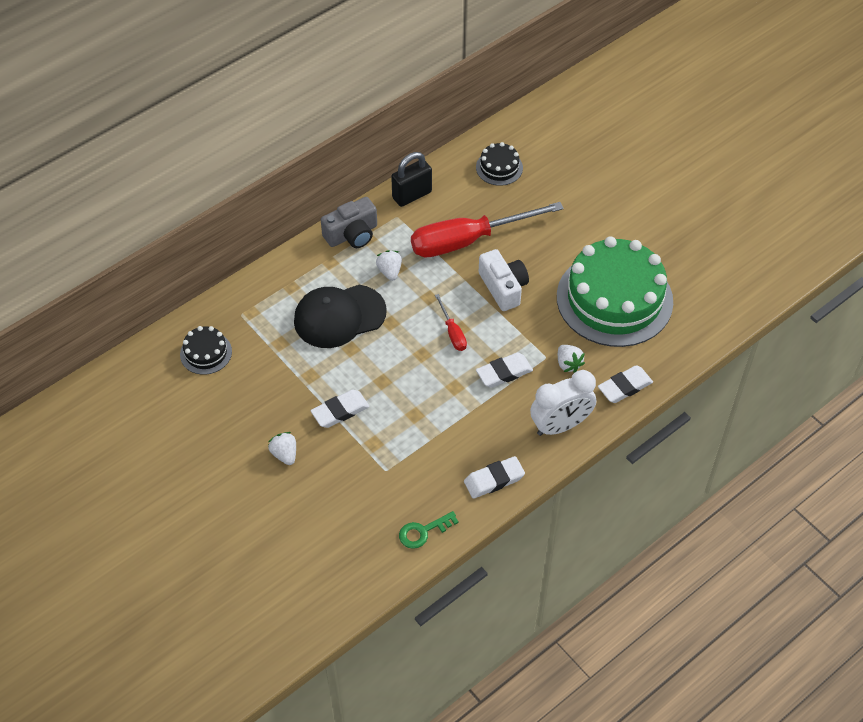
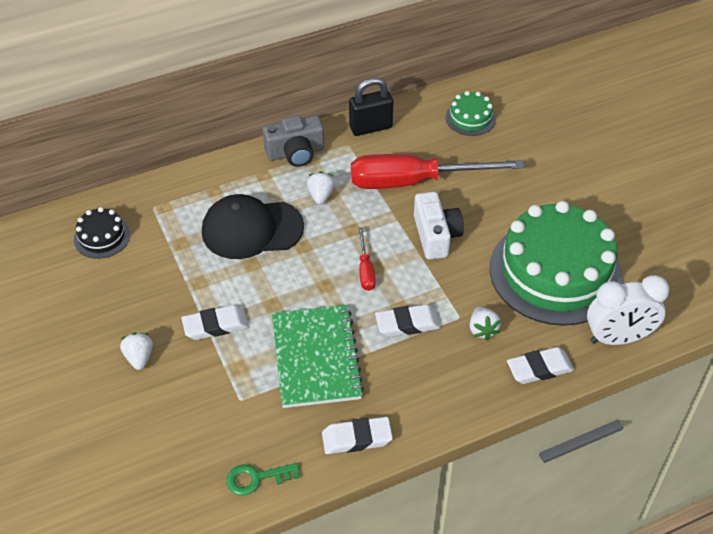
camera: 15 degrees right, 5 degrees down
(437, 420) = (316, 358): none -> green notebook
(499, 167) = (470, 118): black cake -> green cake
(560, 425) = (452, 395): white clock -> white clock (618, 338)

